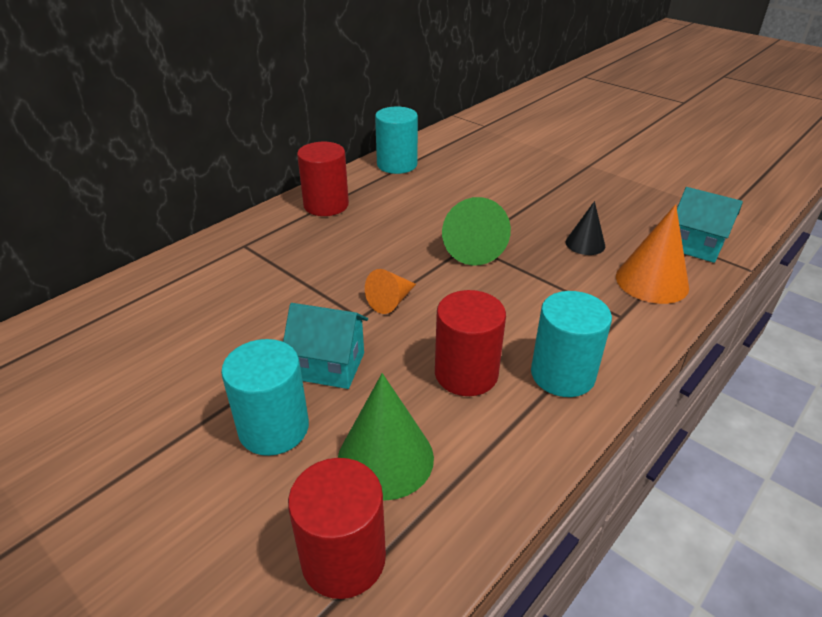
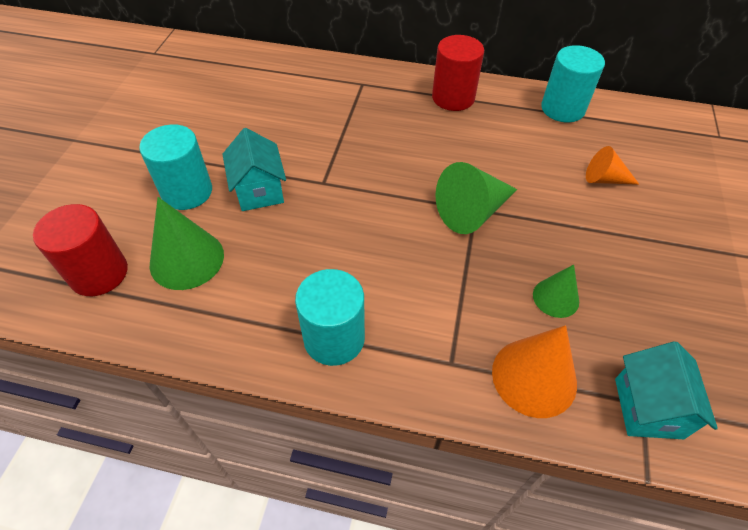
camera: 60 degrees right, 15 degrees up
(391, 301) = (354, 192): orange cone -> orange cone (604, 179)
(466, 373) = (296, 272): red cylinder -> none
(585, 244) = (555, 298): black cone -> green cone

